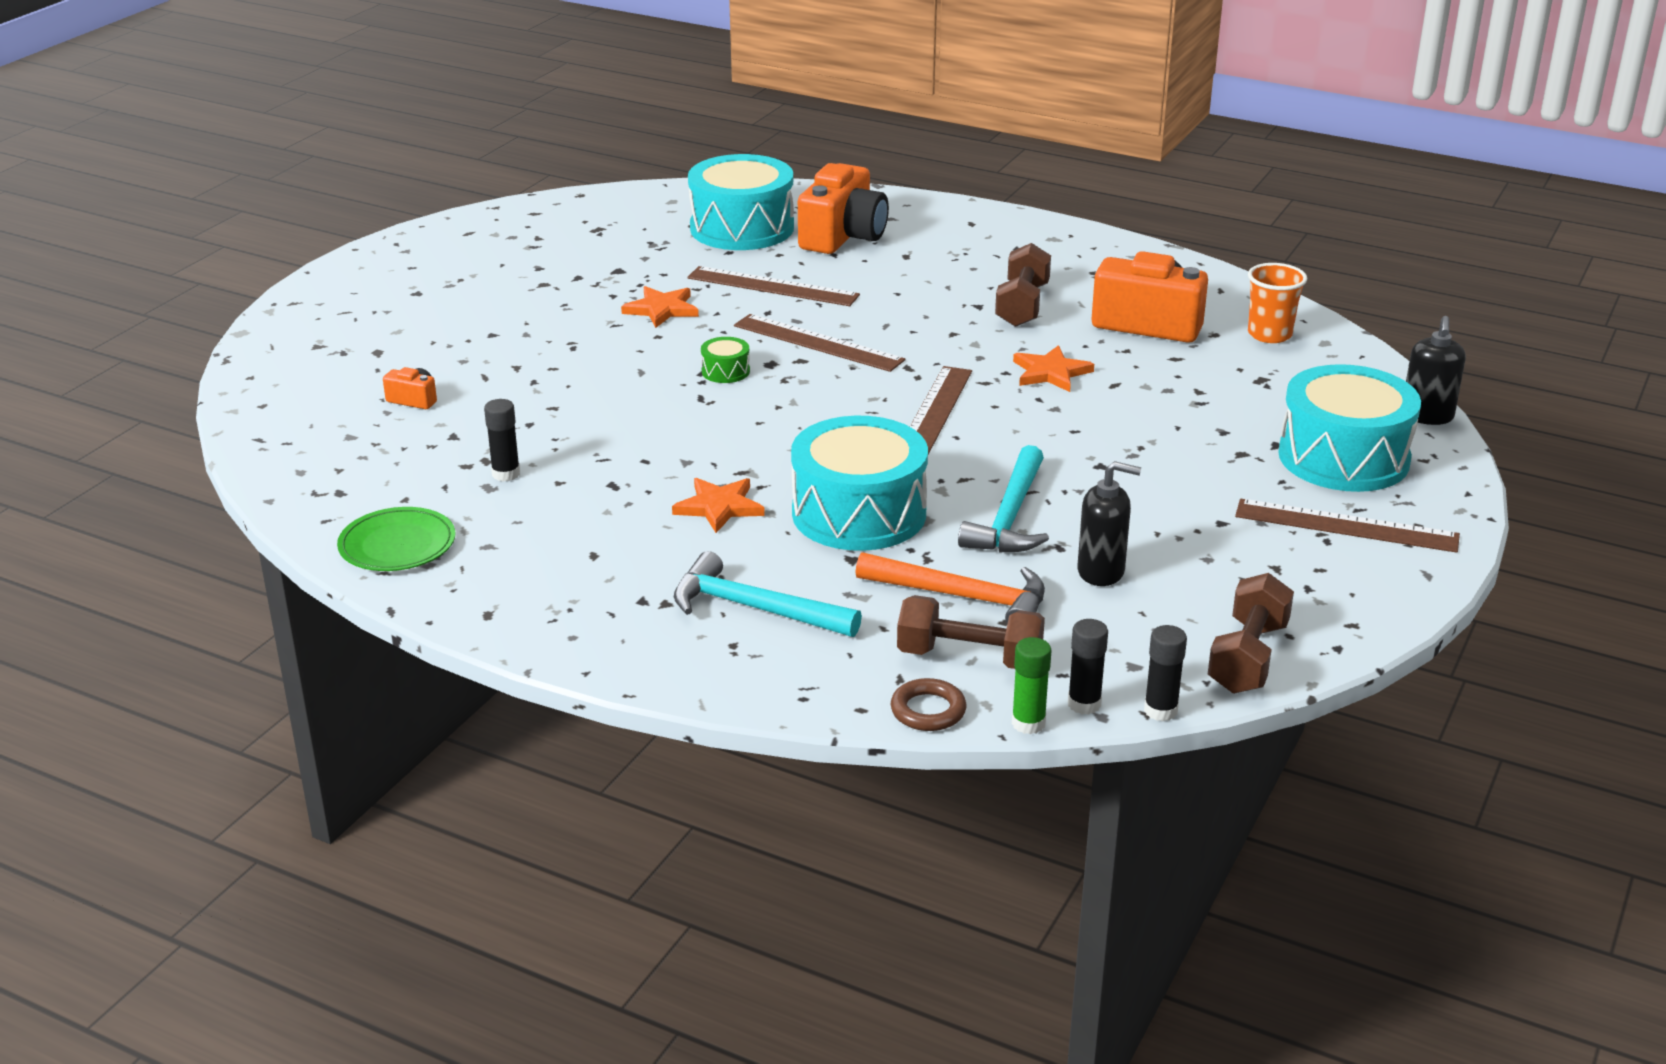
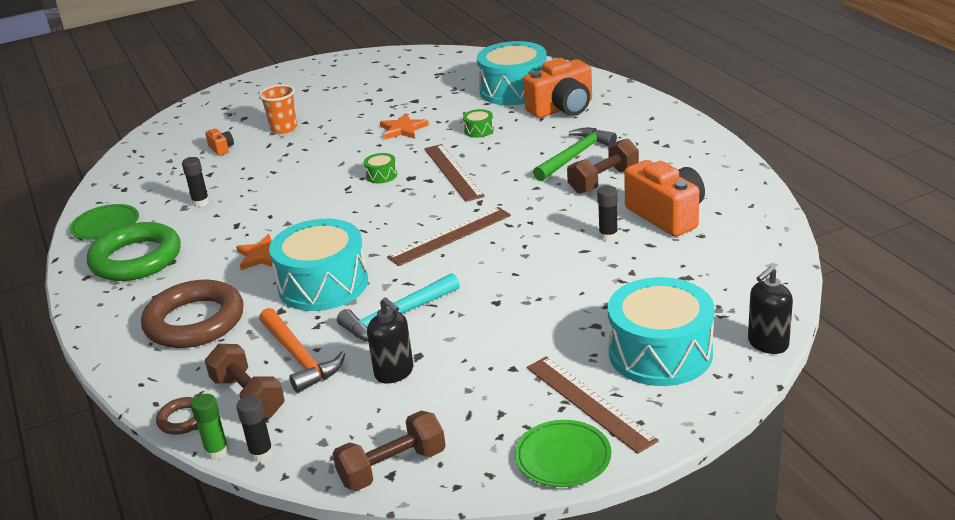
camera: 40 degrees right, 0 degrees up
(529, 569) = (136, 259): none -> green ring
(754, 608) = (195, 321): turquoise hammer -> brown ring
(773, 286) = (479, 130): brown ruler -> green drum
(945, 287) = (575, 156): none -> green hammer
(1051, 372) = (556, 230): orange star -> none
(1160, 711) = (293, 478): black glue stick -> black glue stick (608, 236)
(1269, 334) = (739, 247): orange cup -> orange cup (283, 128)
(1396, 582) = (563, 457): none -> green plate

